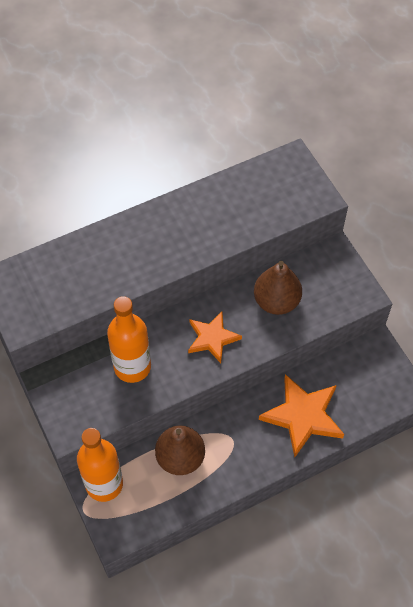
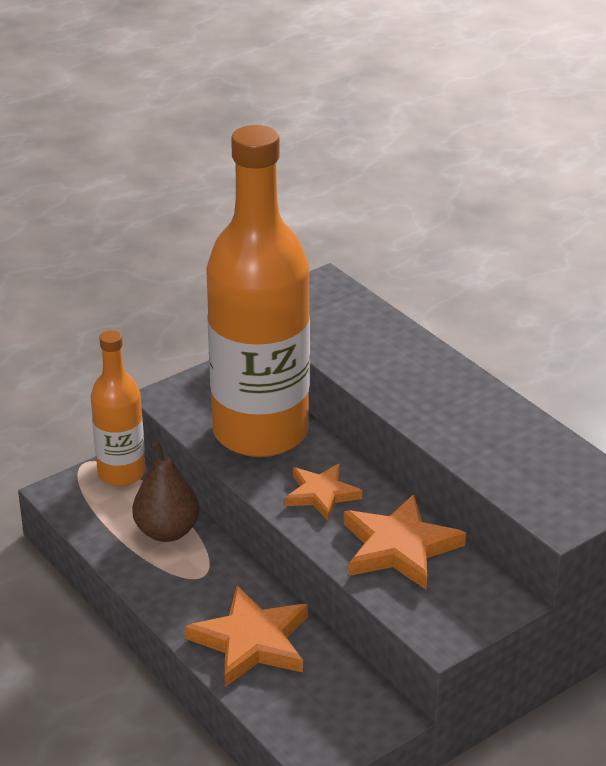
camera: 80 degrees right, 25 degrees down
(132, 367) = (260, 432): orange bottle -> orange bottle, size x1.94
(276, 301) = (399, 548): brown pear -> orange star

